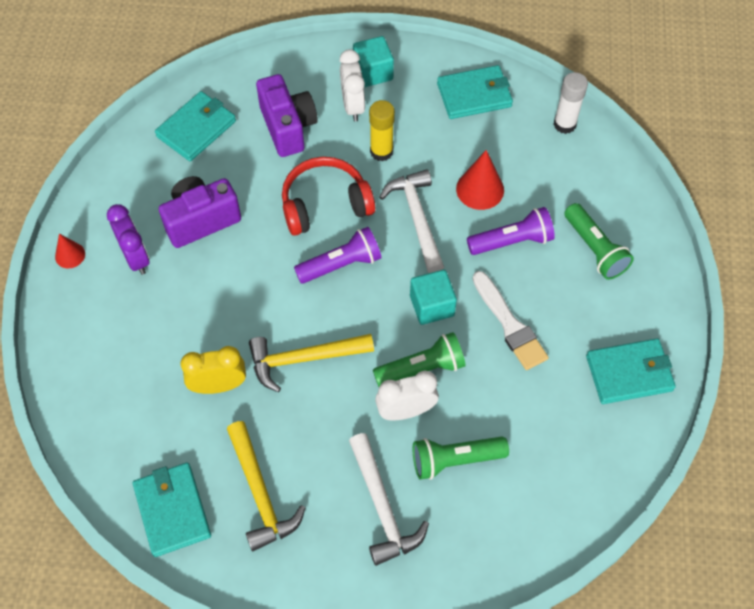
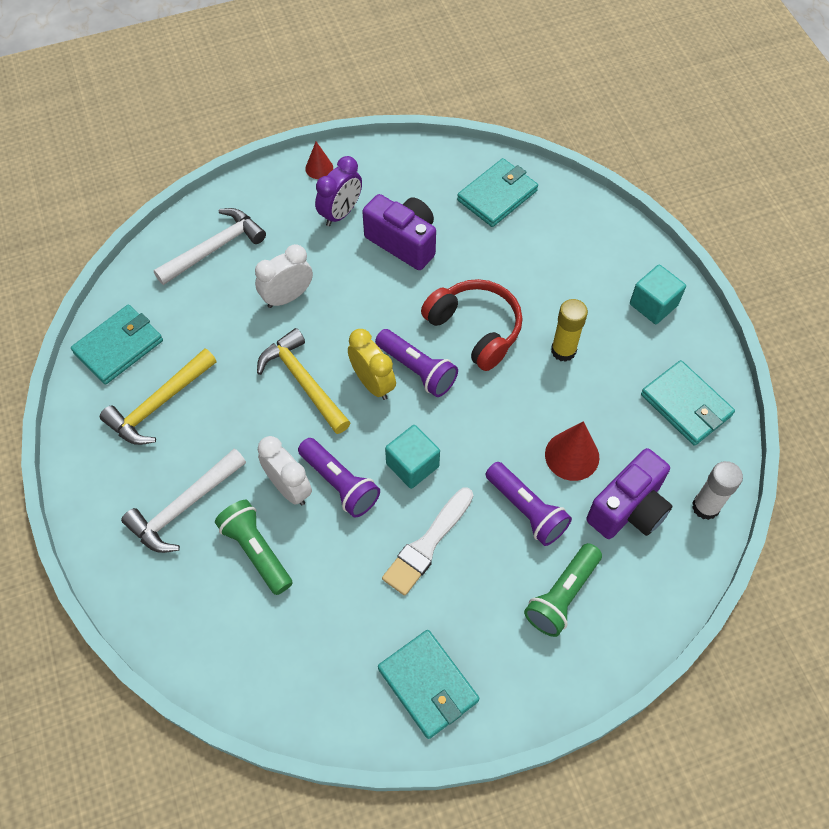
camera: 65 degrees right, 0 degrees up
(196, 129) = (497, 195): turquoise wallet -> turquoise wallet turned 60 degrees counterclockwise
(218, 385) = (247, 328): yellow clock -> yellow clock (373, 383)
(288, 127) = (543, 263): purple camera -> purple camera (628, 509)
(352, 106) = (601, 304): white clock -> white clock (287, 297)
(417, 219) = (503, 413): white hammer -> white hammer (214, 248)
(422, 368) = (340, 483): green flashlight -> purple flashlight

